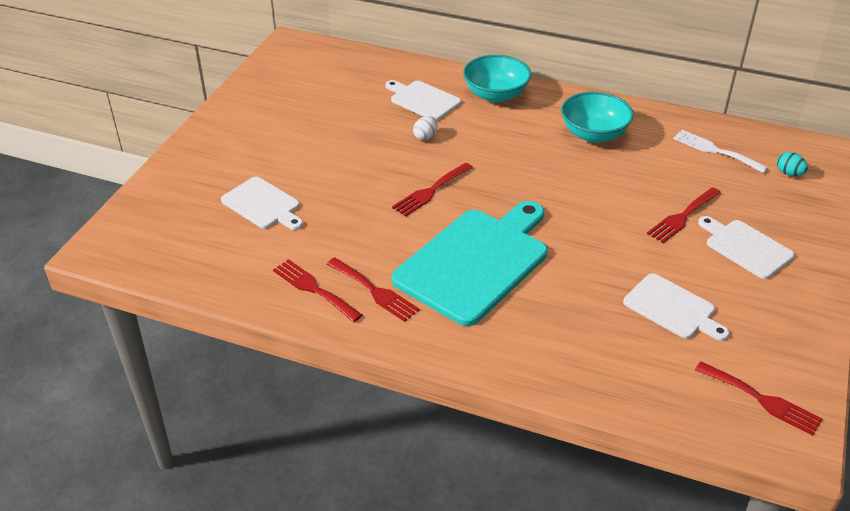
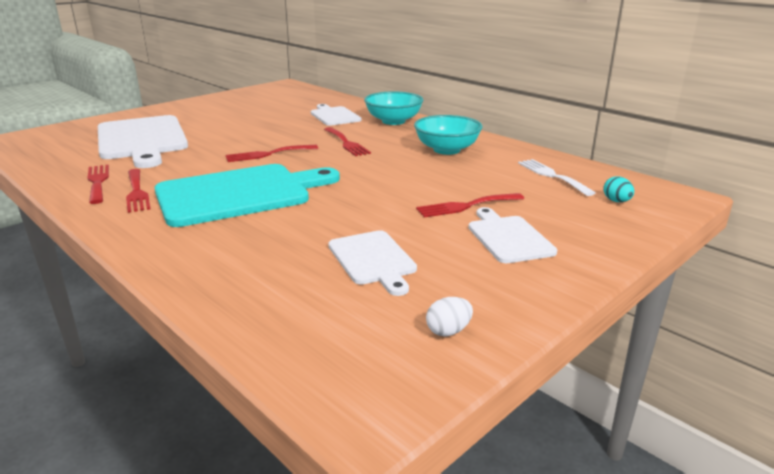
camera: 25 degrees right, 15 degrees down
(263, 205) = (142, 140): white cutting board -> white cutting board, size x1.89
(425, 136) = (308, 130): white egg -> white egg (448, 331)
(762, 400) = (376, 356): red fork -> red fork (346, 143)

